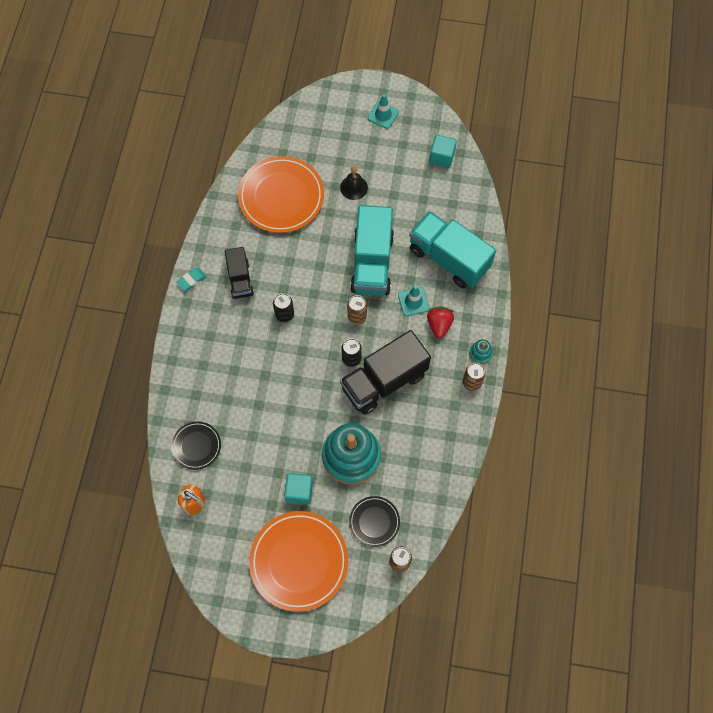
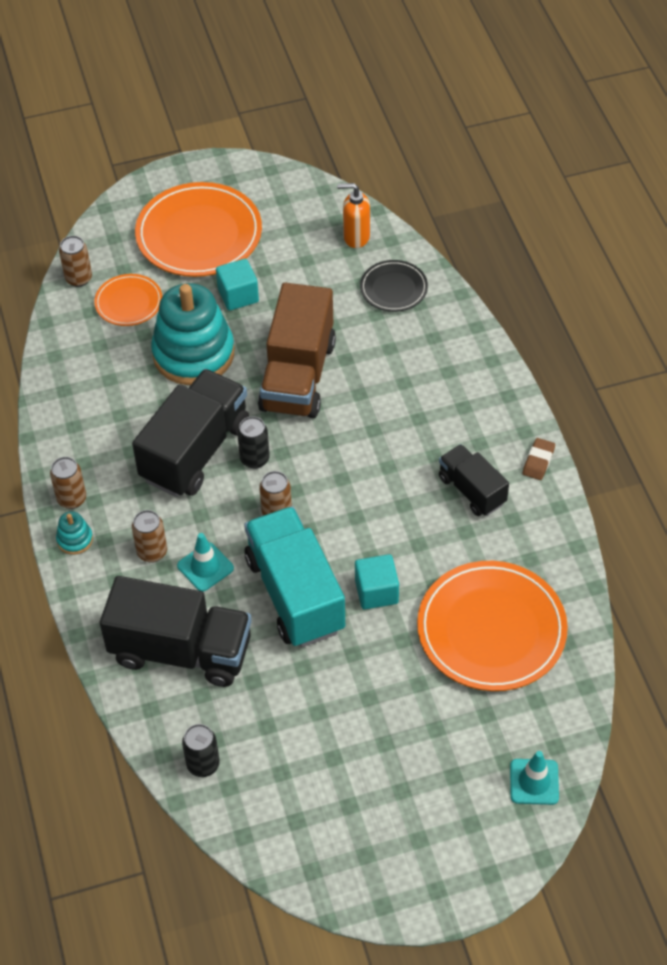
camera: 155 degrees right, 15 degrees down
(191, 280) = (538, 461): turquoise eraser -> brown eraser
(284, 314) = (380, 473): black can -> black can (203, 764)
(295, 406) = (298, 376): none -> brown truck
(354, 187) = (388, 695): black bell -> none
(374, 522) = (129, 302): black plate -> orange plate
(383, 115) = (411, 844): turquoise traffic cone -> turquoise traffic cone (534, 782)
(439, 325) = (152, 552): red strawberry -> brown can
(442, 157) = (271, 813): turquoise cube -> turquoise cube (376, 592)
(448, 258) = (181, 650): turquoise truck -> black truck

